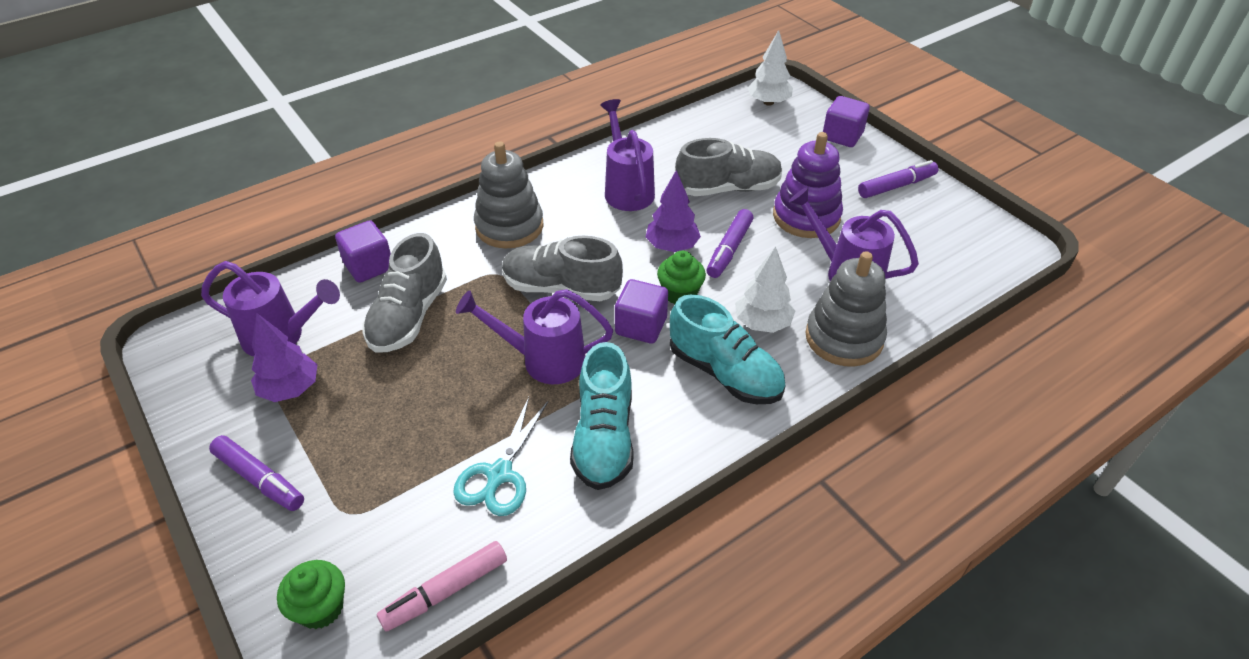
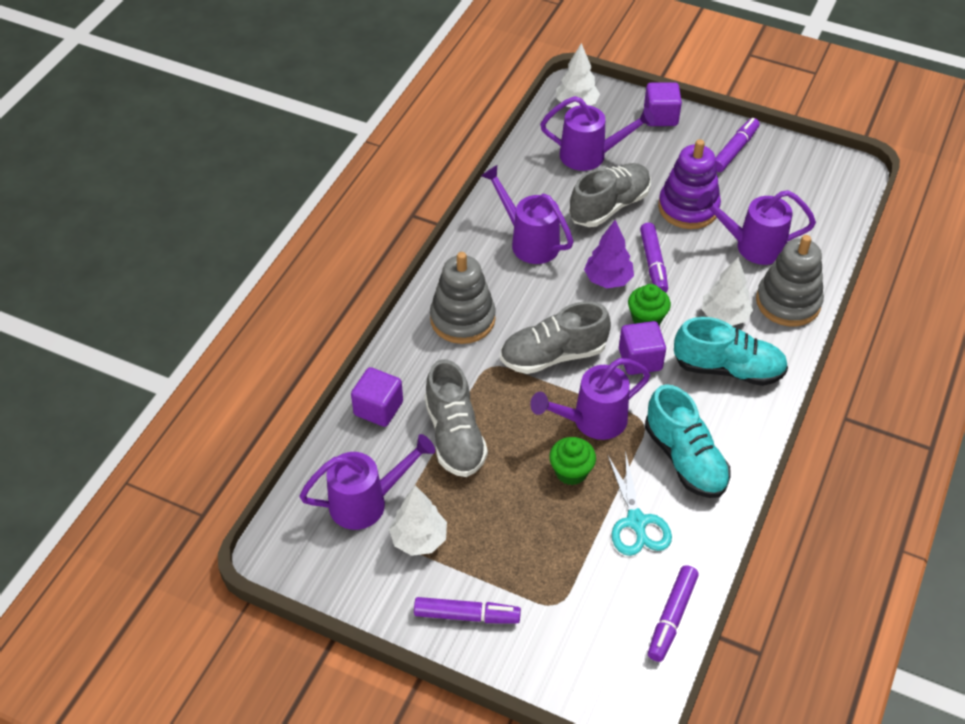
camera: 30 degrees left, 5 degrees up
(290, 389) = (419, 539): purple tree -> white tree
(320, 608) = (599, 673): green cupcake -> green cupcake (571, 472)
(445, 591) = (671, 617): pink marker -> purple marker
(746, 144) = (590, 155): none -> purple watering can

